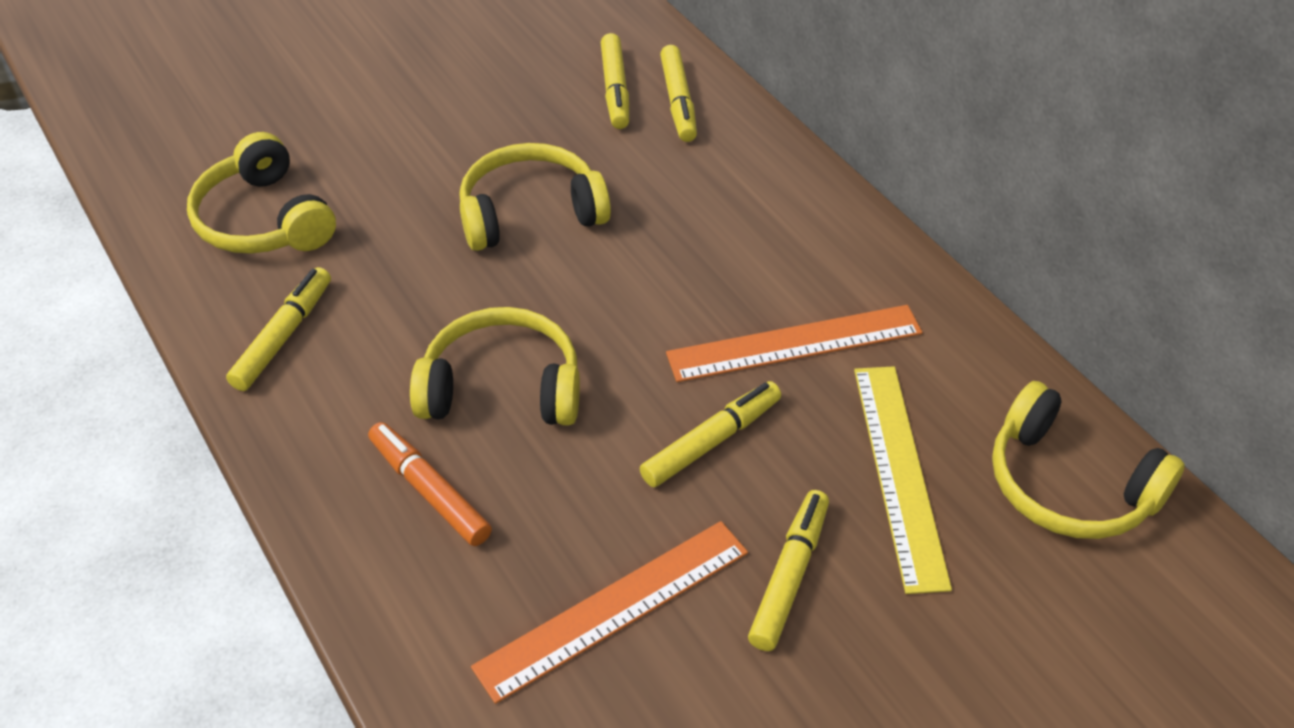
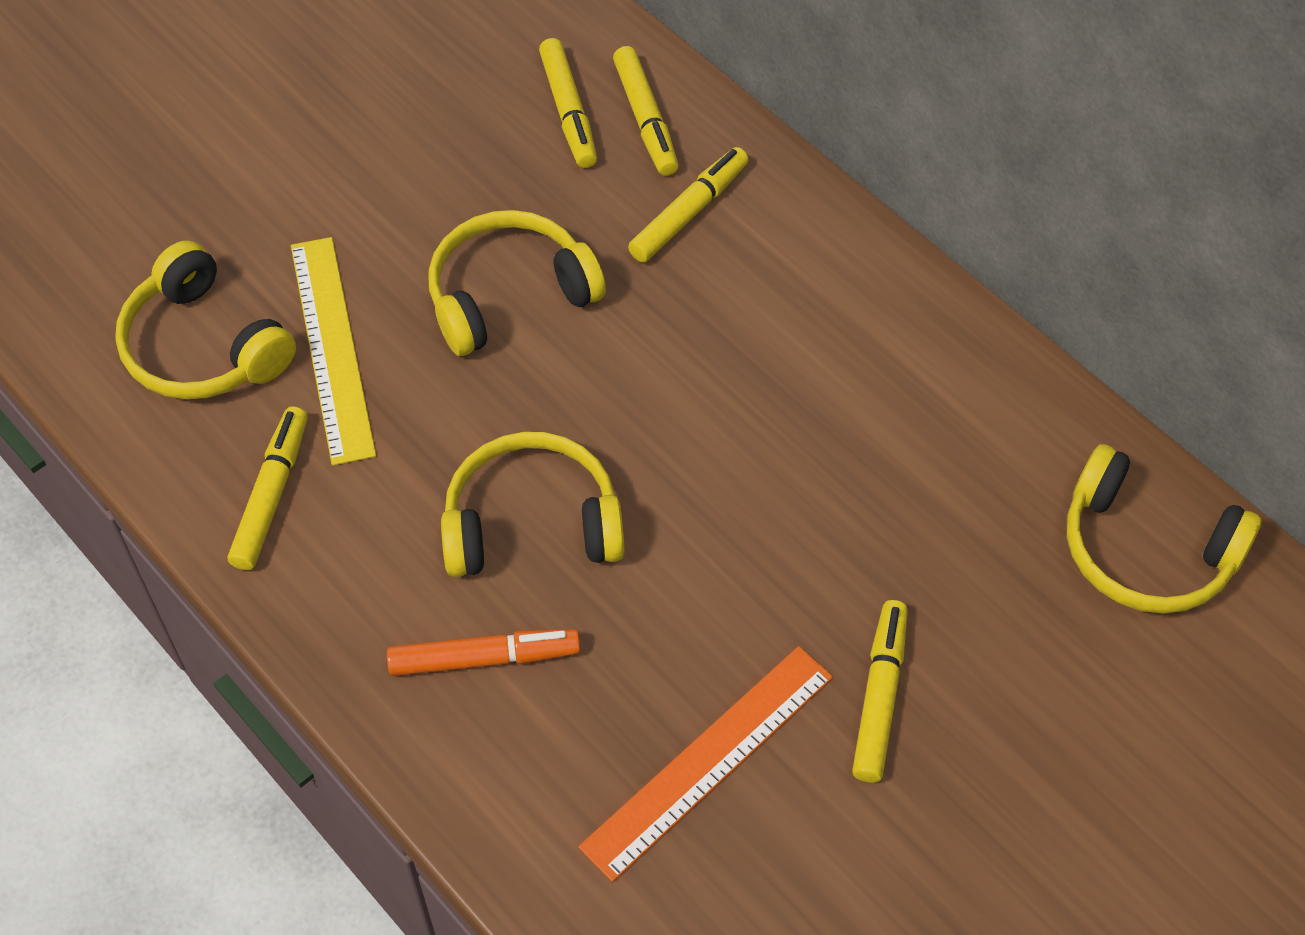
camera: 10 degrees left, 10 degrees up
(429, 491) = (484, 658): orange marker -> orange marker turned 135 degrees clockwise
(711, 441) = (770, 554): yellow marker -> yellow marker (689, 212)
(794, 343) = (836, 422): orange ruler -> none
(899, 473) = (972, 562): yellow ruler -> yellow ruler (332, 348)

